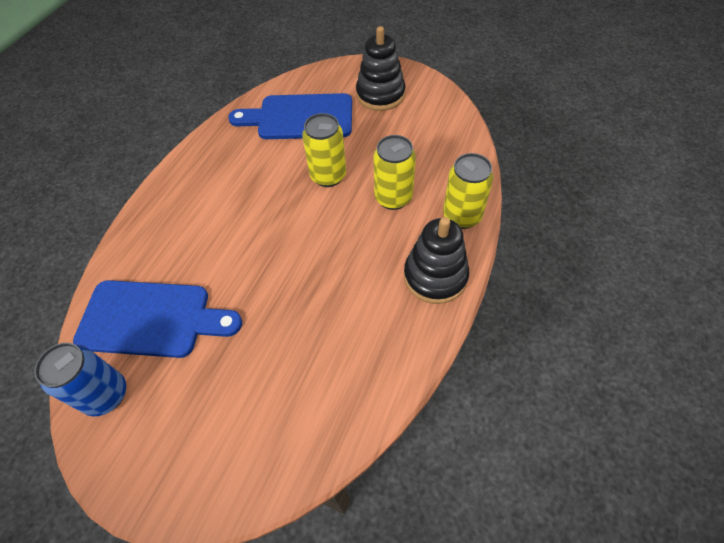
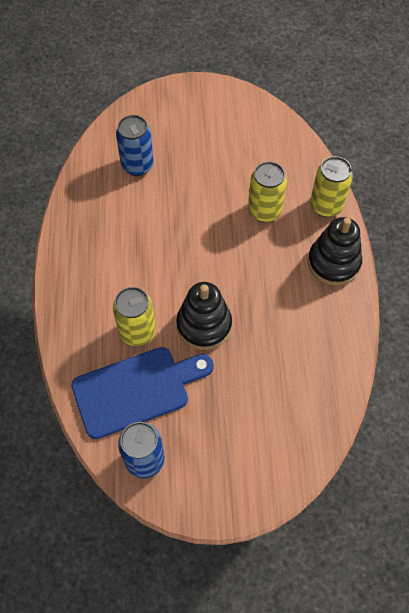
camera: 30 degrees left, 5 degrees up
(300, 117) = (137, 165): blue cutting board -> blue can
(328, 176) = (199, 212): yellow can -> yellow can (137, 332)
(380, 95) = (195, 118): black stacking toy -> black stacking toy (204, 325)

